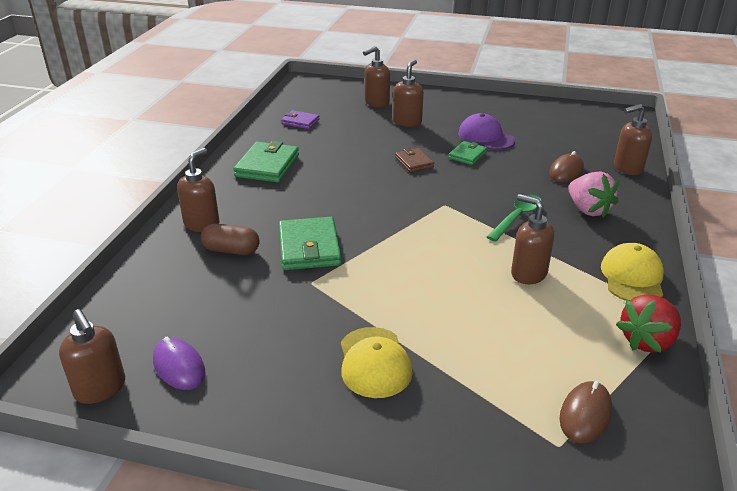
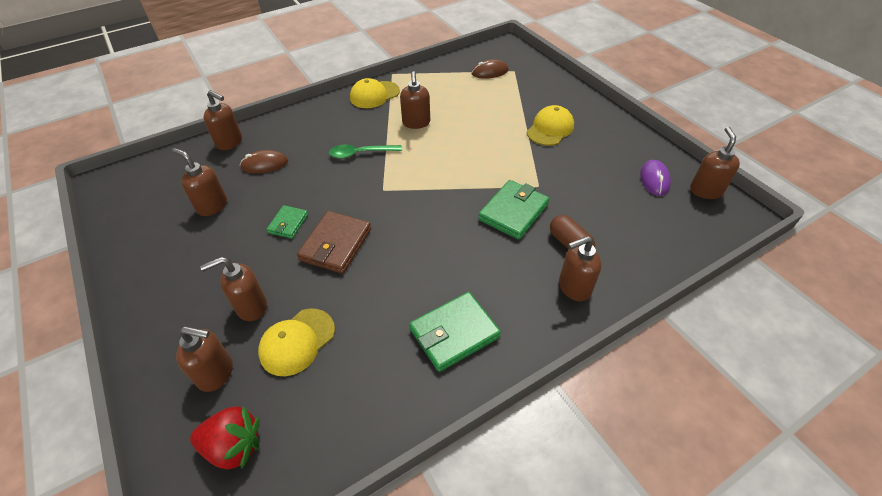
camera: 135 degrees left, 15 degrees up
(300, 122) = (337, 399): purple wallet -> none
(356, 125) = (297, 342): none -> yellow cap
(414, 162) = (336, 244): brown wallet -> brown wallet, size x1.72
(467, 155) = (288, 223): green wallet -> green wallet turned 60 degrees counterclockwise
(486, 137) = (238, 234): purple cap -> none
(535, 138) = (212, 206): none -> brown soap dispenser
(588, 210) = (315, 133): pink strawberry -> none
(647, 341) = (422, 75): red strawberry -> red strawberry (234, 446)

